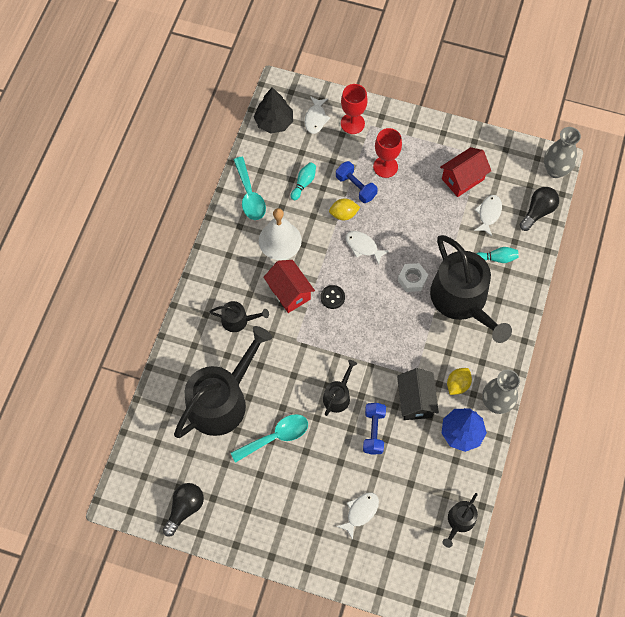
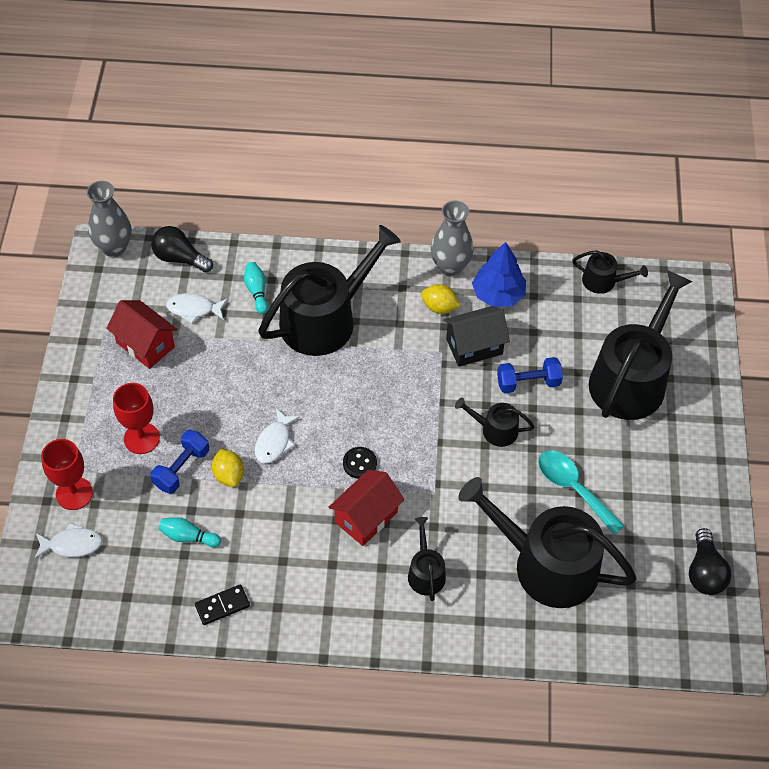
camera: 105 degrees left, 10 degrees down
(185, 508) = (704, 572): black light bulb -> black light bulb turned 105 degrees counterclockwise
(249, 195) = (222, 605): turquoise spoon -> black domino
(274, 122) = (86, 601): black tree -> none
(280, 240) = (288, 547): white bell -> none
(360, 512) = (631, 378): white fish -> black watering can
(412, 279) = (310, 377): white nut -> none

